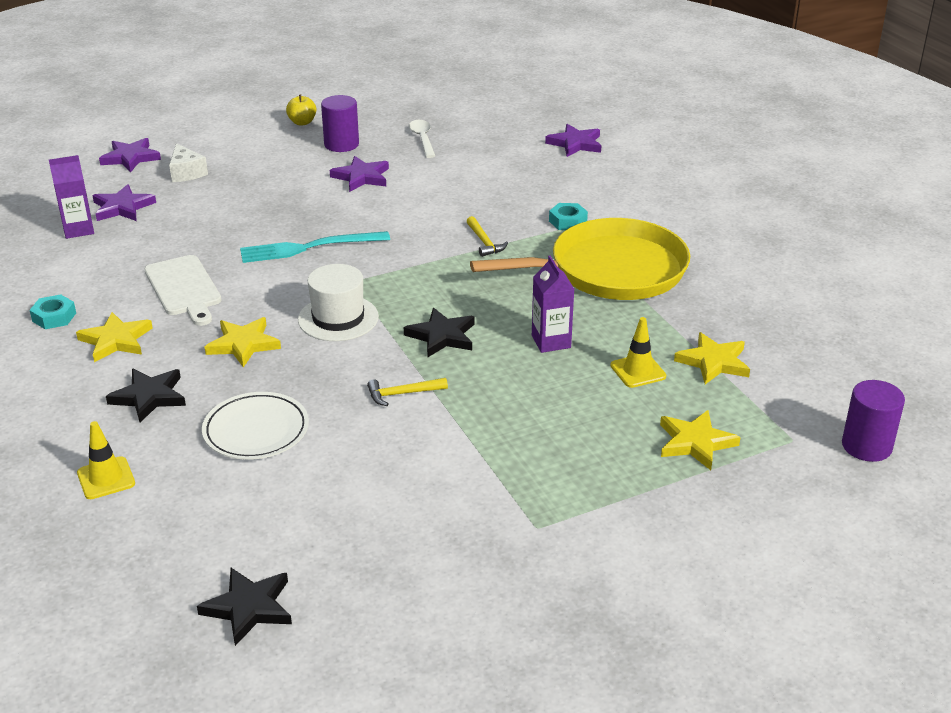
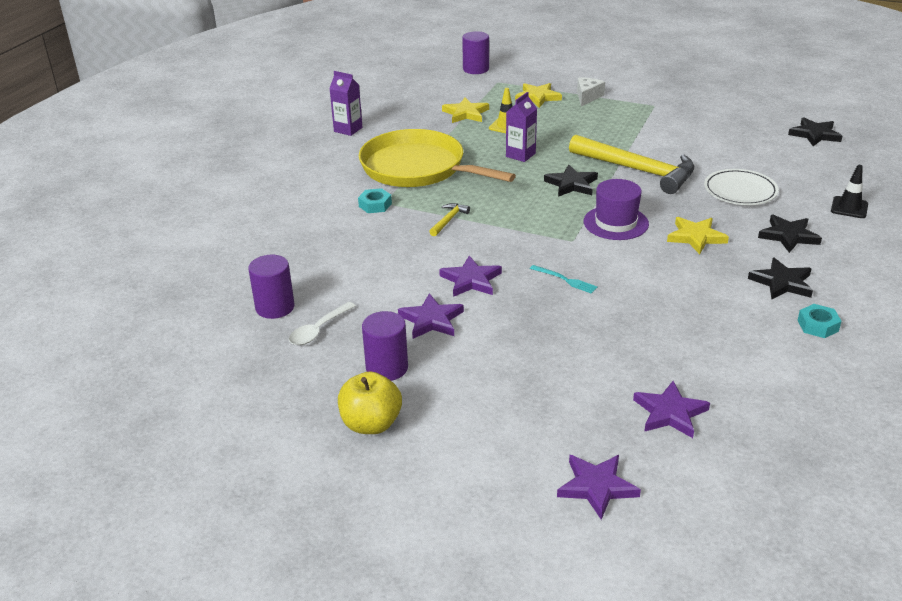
camera: 130 degrees left, 0 degrees up
(78, 230) = (734, 408): purple carton -> purple carton (348, 129)
(106, 478) = (849, 207): yellow traffic cone -> black traffic cone
(116, 340) = (782, 283): yellow star -> black star
(184, 288) = (695, 297): white cutting board -> none
(186, 173) = (565, 423): white cheese -> white cheese (587, 97)
(302, 122) = (371, 424): yellow apple -> yellow apple, size x1.58
(309, 247) = (565, 280): turquoise fork -> turquoise fork, size x0.51
(338, 318) = (615, 223): white hat -> purple hat
(403, 394) = (637, 170): yellow hammer -> yellow hammer, size x2.43
(476, 134) = (275, 307): none -> purple cylinder
(575, 144) = (237, 254): purple star -> purple star (471, 280)

